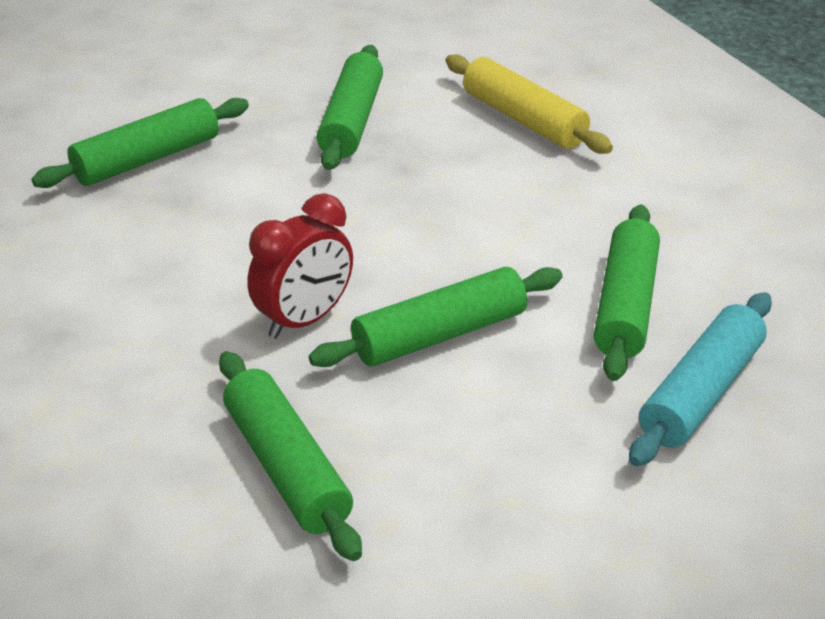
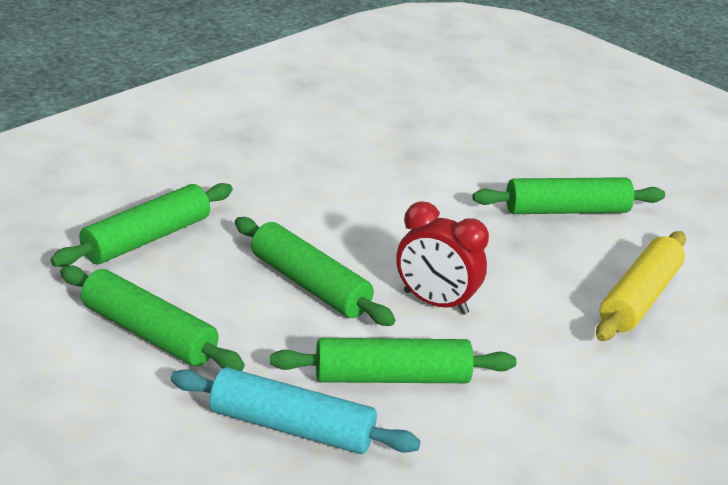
camera: 70 degrees right, 5 degrees down
(147, 159) = (452, 134): green rolling pin -> green rolling pin (149, 333)
(304, 320) = (300, 224): red clock -> red clock (435, 302)

